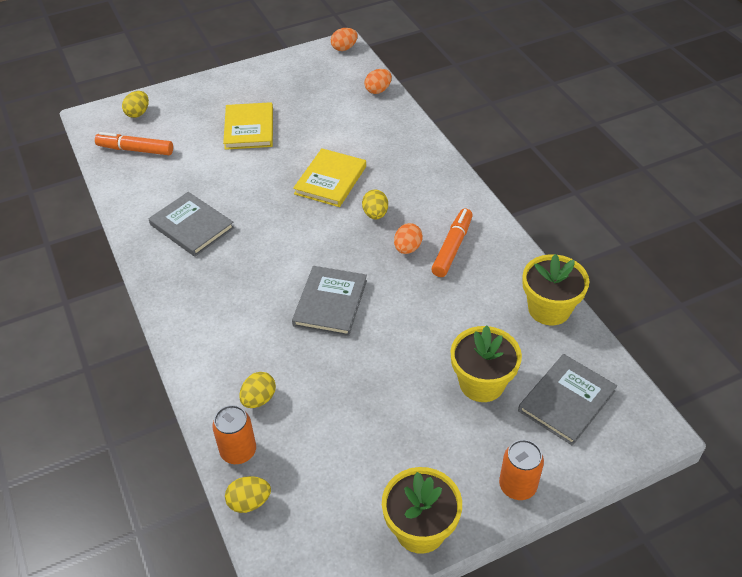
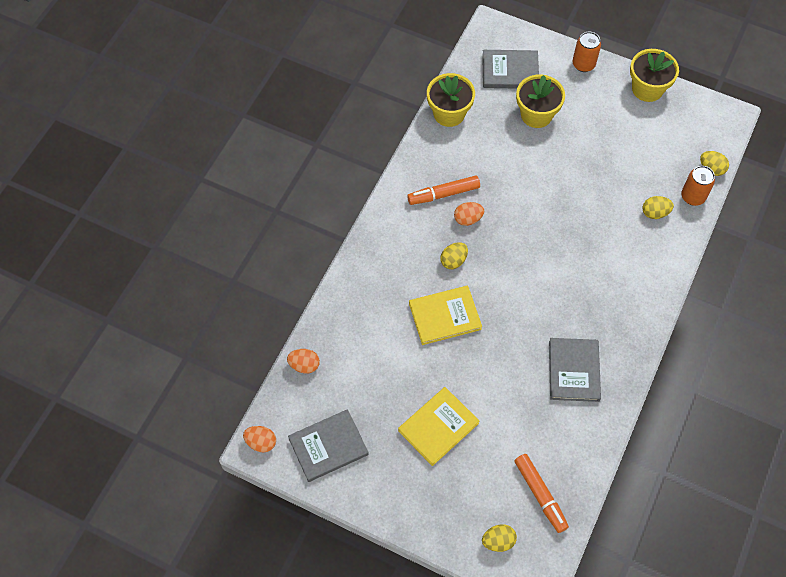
camera: 130 degrees left, 15 degrees up
(330, 303) = (554, 229): grey book -> grey book (328, 446)

